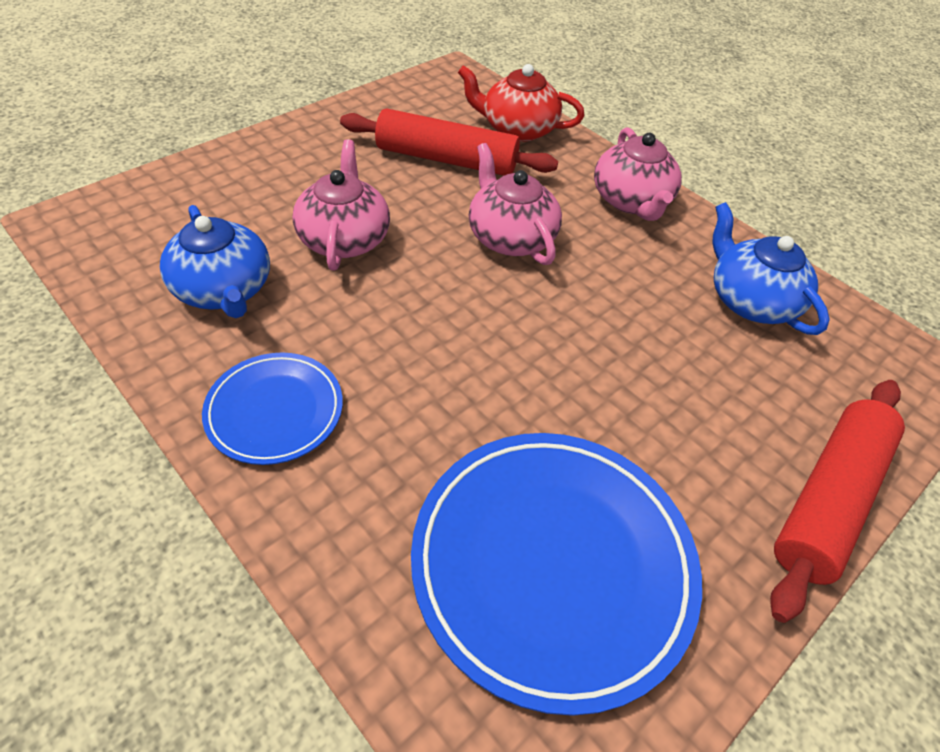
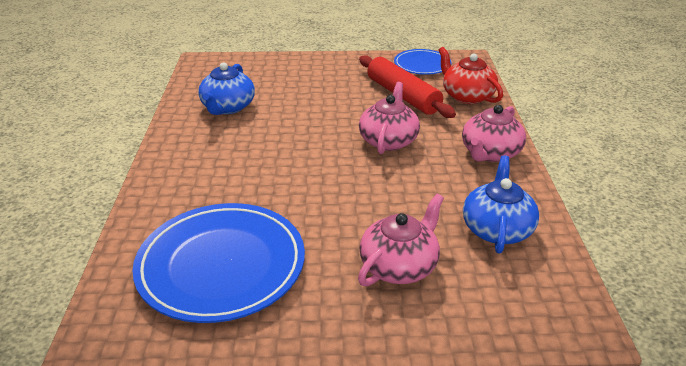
camera: 45 degrees right, 15 degrees down
(275, 411) = (190, 156): blue plate -> blue plate (422, 65)
(344, 238) = (304, 109): pink teapot -> pink teapot (399, 266)
(828, 499) = (399, 331): red rolling pin -> none

